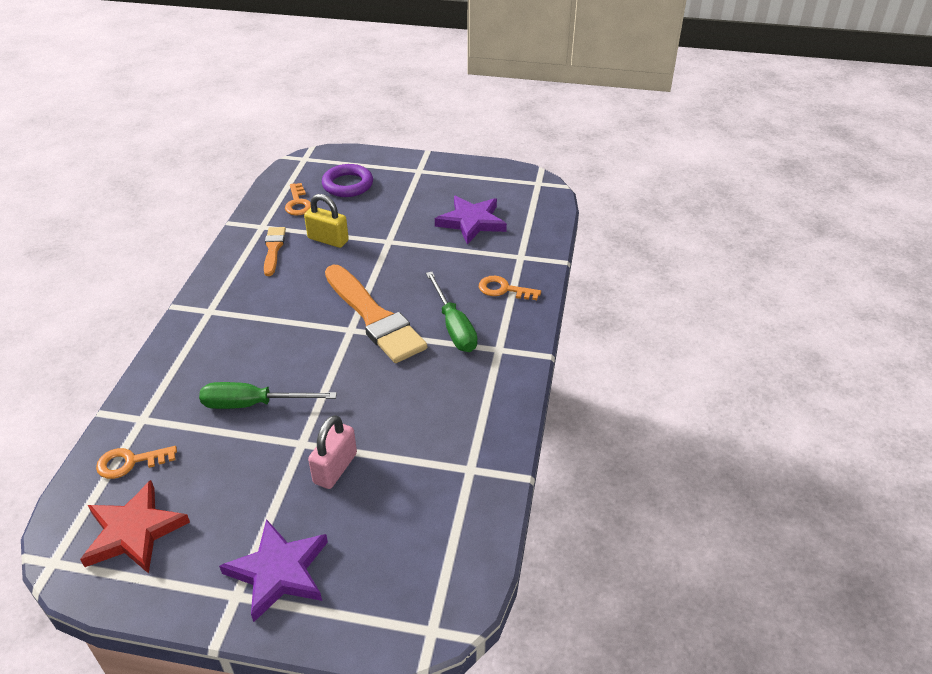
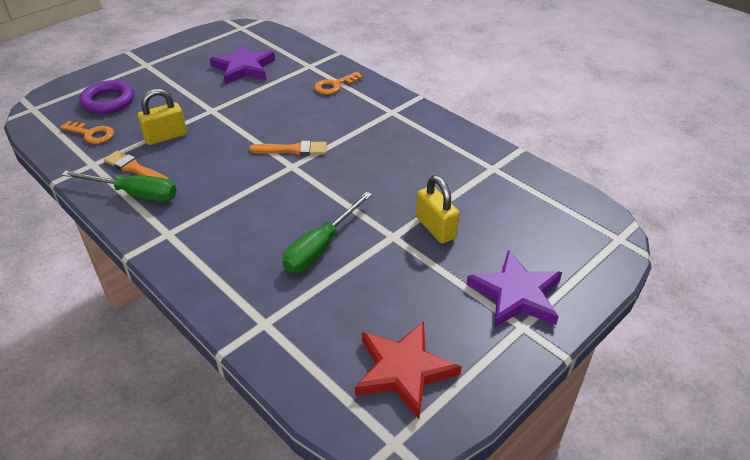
camera: 55 degrees left, 0 degrees up
(130, 462) = (314, 348): orange key -> none
(335, 468) = (435, 228): pink padlock -> yellow padlock
(374, 317) = (293, 150): orange brush -> orange brush, size x0.51
(453, 327) = (347, 120): green screwdriver -> green screwdriver (134, 194)

